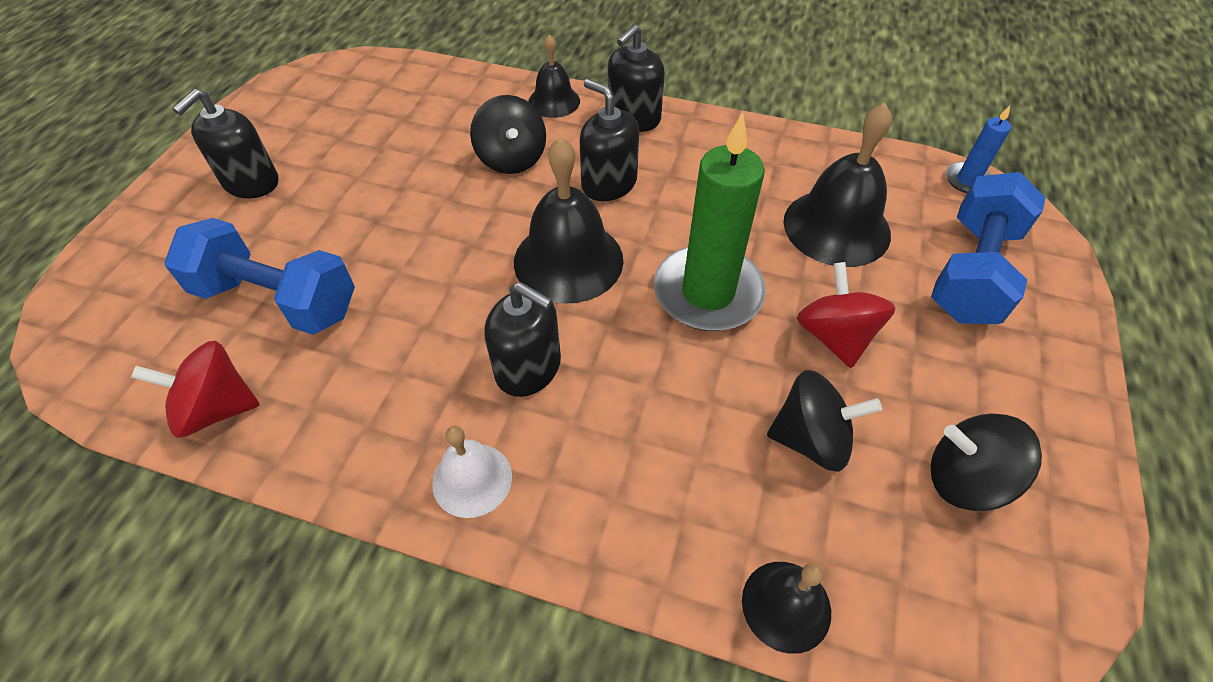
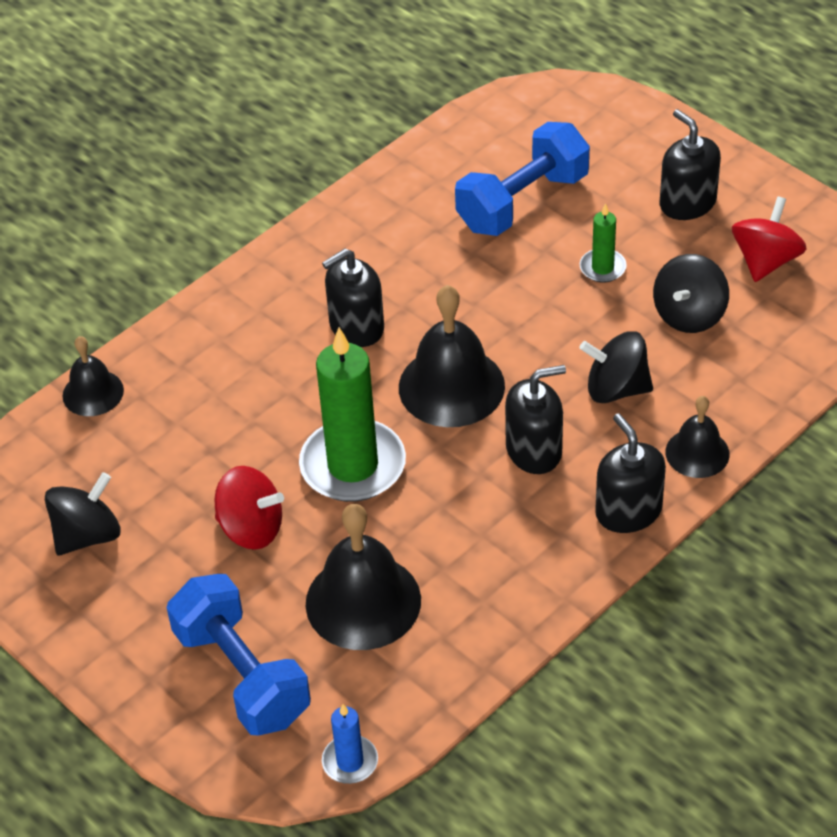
camera: 120 degrees right, 5 degrees down
(217, 408) = (434, 161): red spinning top -> red spinning top (765, 261)
(362, 210) = (602, 268): none -> green candle
(472, 479) = (287, 273): white bell -> none
(811, 439) = (181, 463): black spinning top -> black spinning top (689, 315)

